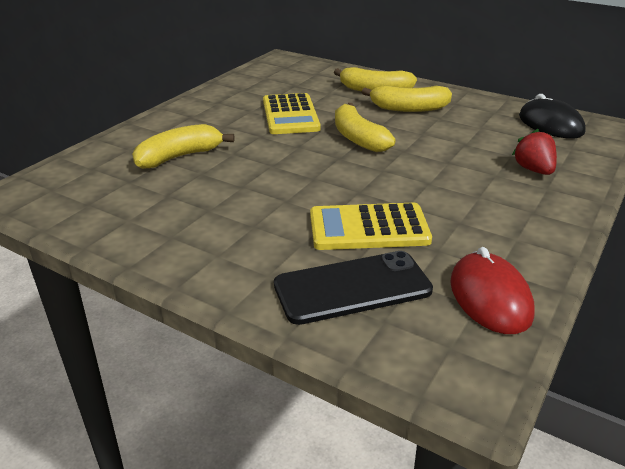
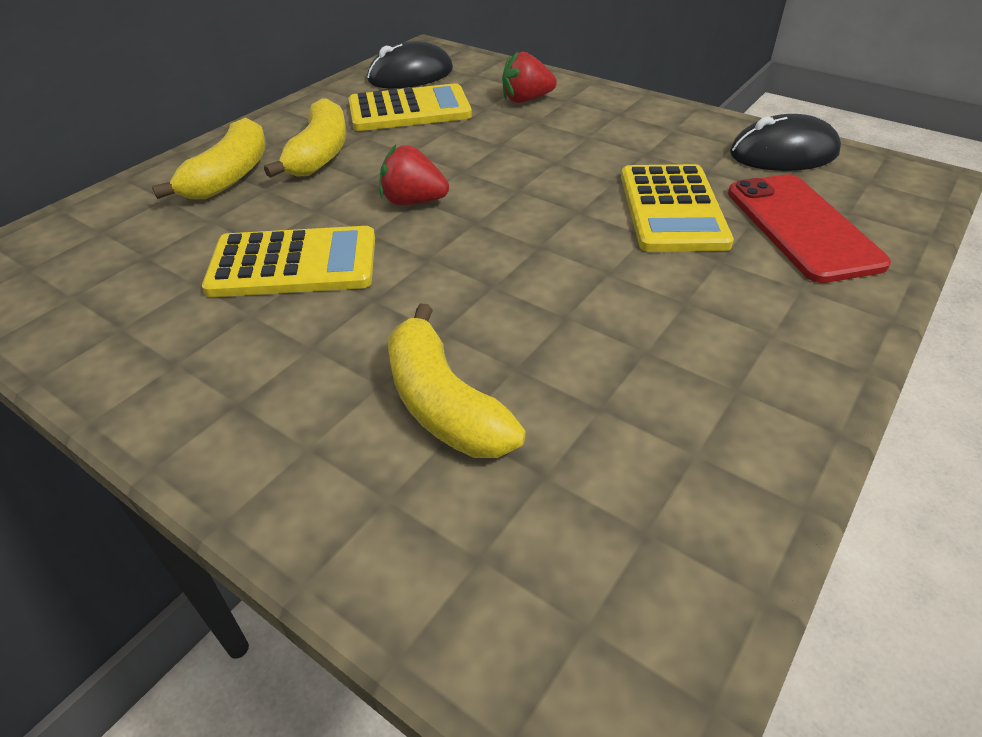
camera: 85 degrees left, 10 degrees up
(352, 288) = (802, 227): black phone -> red phone
(358, 138) = (413, 202): yellow banana -> red strawberry
(487, 128) = (409, 110): none -> yellow calculator
(490, 297) = (783, 153): red mouse -> black mouse

